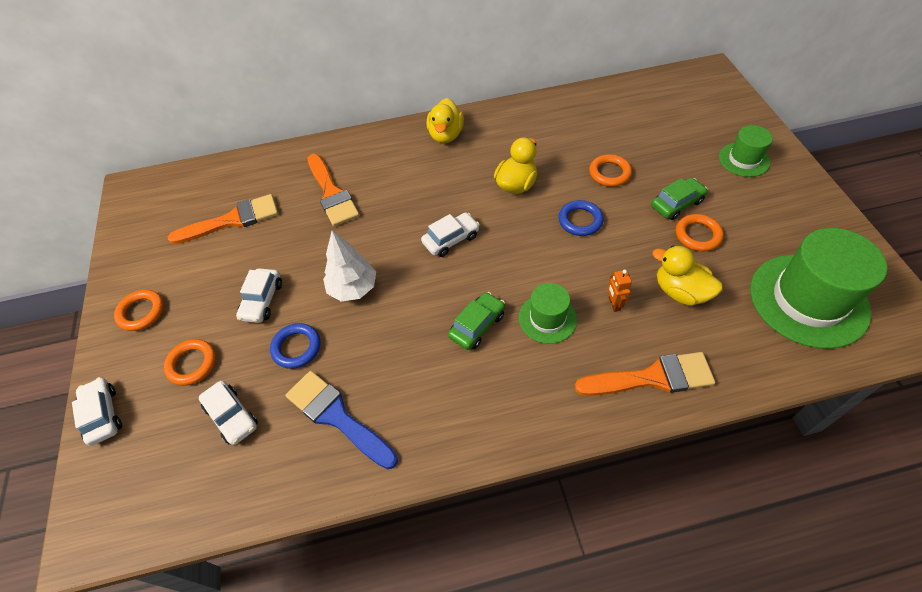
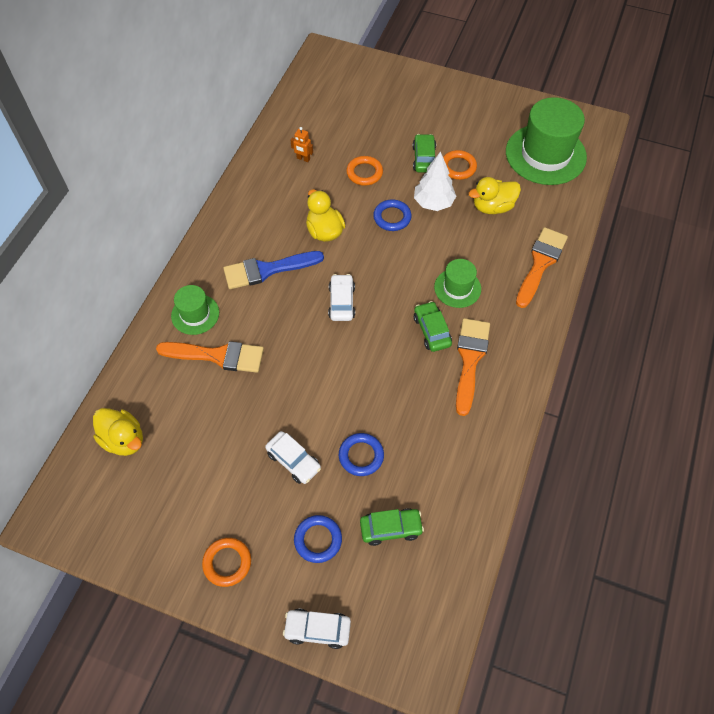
camera: 60 degrees left, 5 degrees up
(192, 364) = (318, 540): orange ring -> blue ring
(232, 220) = (178, 446): orange brush -> orange brush (470, 360)
(232, 416) = (391, 528): white car -> green car
(337, 416) = (442, 456): blue brush -> blue brush (267, 270)
(353, 288) = (335, 390): white tree -> white tree (433, 203)
(446, 135) = (227, 242): yellow duck -> yellow duck (124, 440)
(614, 304) = (475, 246): orange robot -> orange robot (303, 159)
(744, 159) = (418, 99): green hat -> green hat (195, 314)

